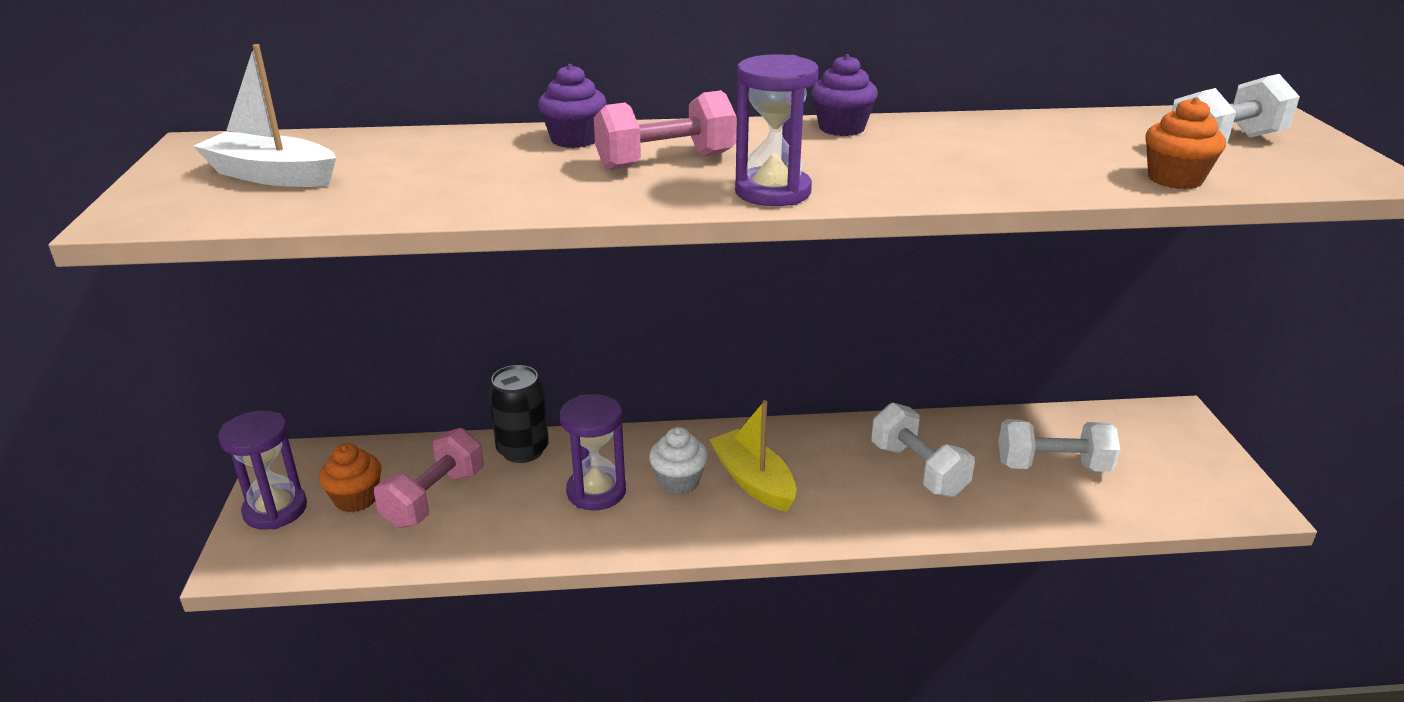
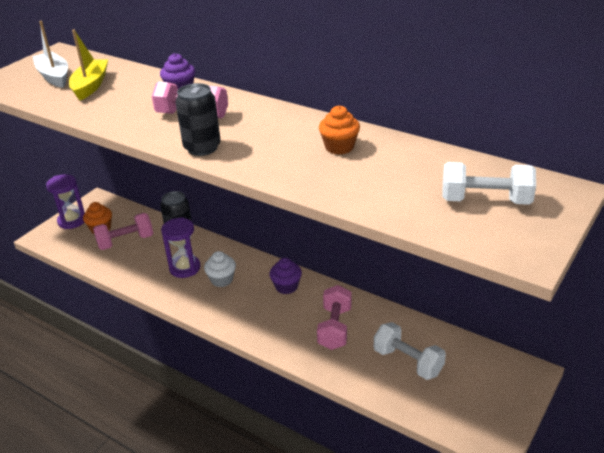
camera: 40 degrees right, 5 degrees up
(753, 481) = (252, 295): yellow boat -> yellow boat (91, 86)
(773, 192) = (202, 148): purple hourglass -> black can
(841, 128) = (302, 120): purple cupcake -> purple cupcake (286, 287)
(918, 469) = (335, 328): white dumbbell -> pink dumbbell
(1175, 179) = (401, 212): orange cupcake -> orange cupcake (339, 147)

